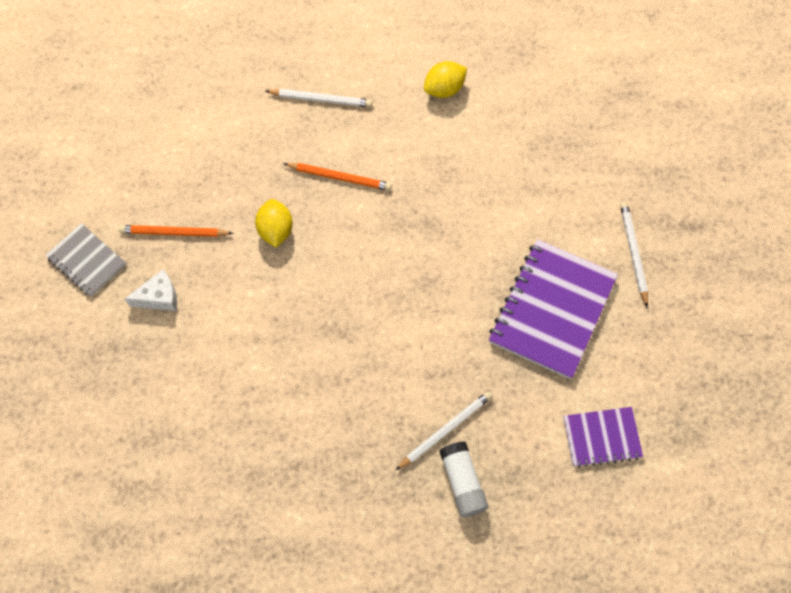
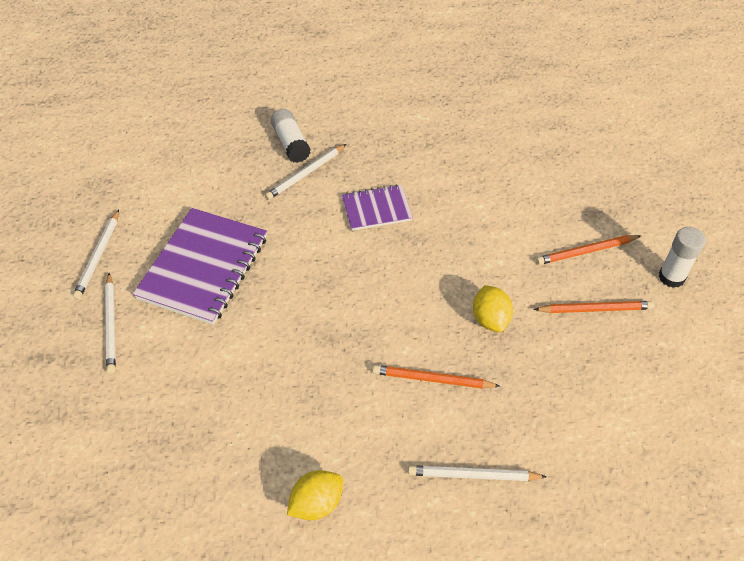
camera: 175 degrees right, 15 degrees down
(86, 261) = (671, 277): grey notebook -> white glue stick
(159, 297) = (586, 251): white cheese -> orange pencil
(601, 437) = (171, 177): purple notebook -> purple notebook (376, 209)
(662, 333) = (98, 256): none -> white pencil

